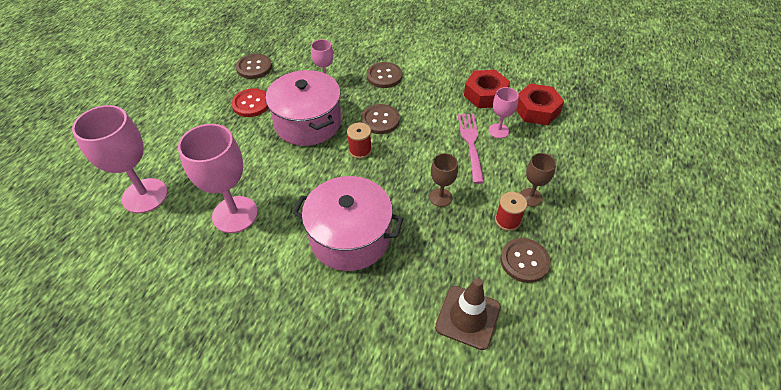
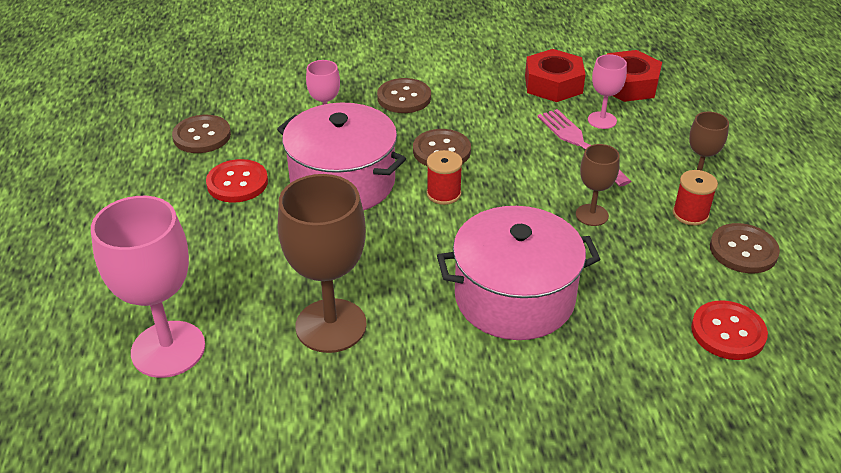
camera: 25 degrees left, 10 degrees down
(235, 214) = (331, 325): pink goblet -> brown goblet
(468, 317) = (728, 332): brown traffic cone -> red button

